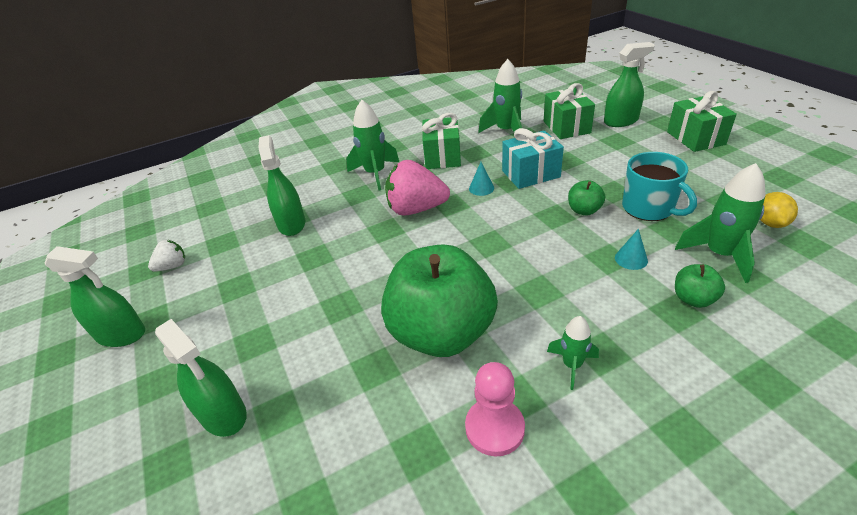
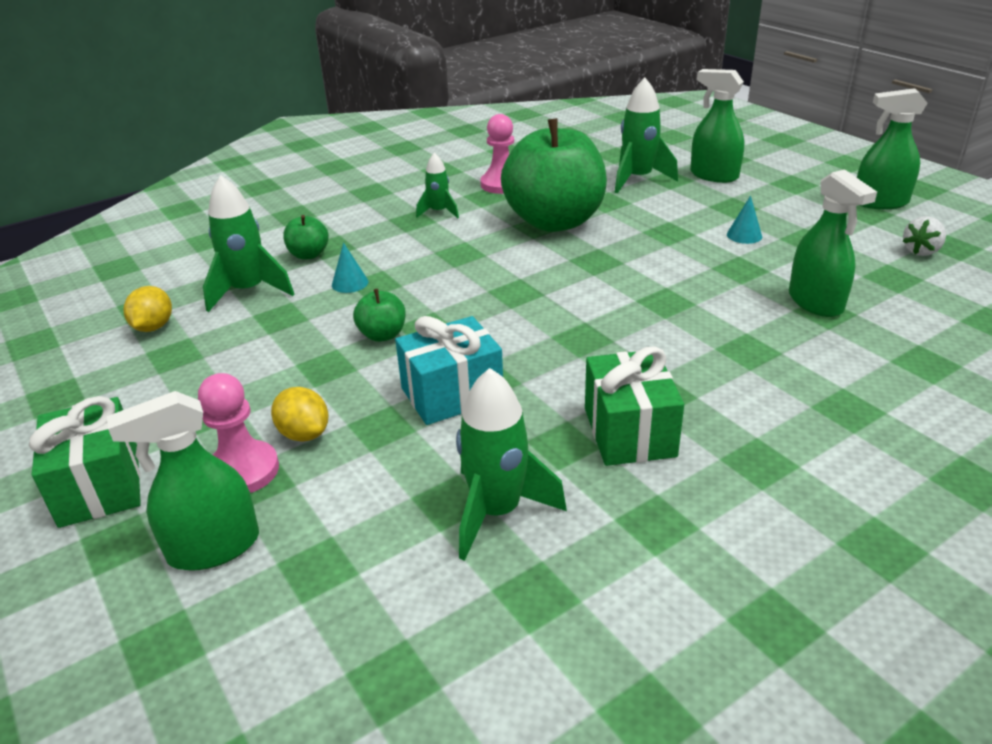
camera: 170 degrees right, 5 degrees down
(375, 174) = (746, 389): green rocket -> green rocket (638, 179)
(416, 209) = (634, 329): pink strawberry -> none
(481, 188) = (537, 365): turquoise cone -> turquoise cone (744, 235)
(566, 127) = (351, 526): green gift -> none
(606, 157) = (304, 434): none -> yellow lemon
(627, 143) = (243, 470): none -> pink pawn
(649, 208) = (291, 341): turquoise mug -> none

